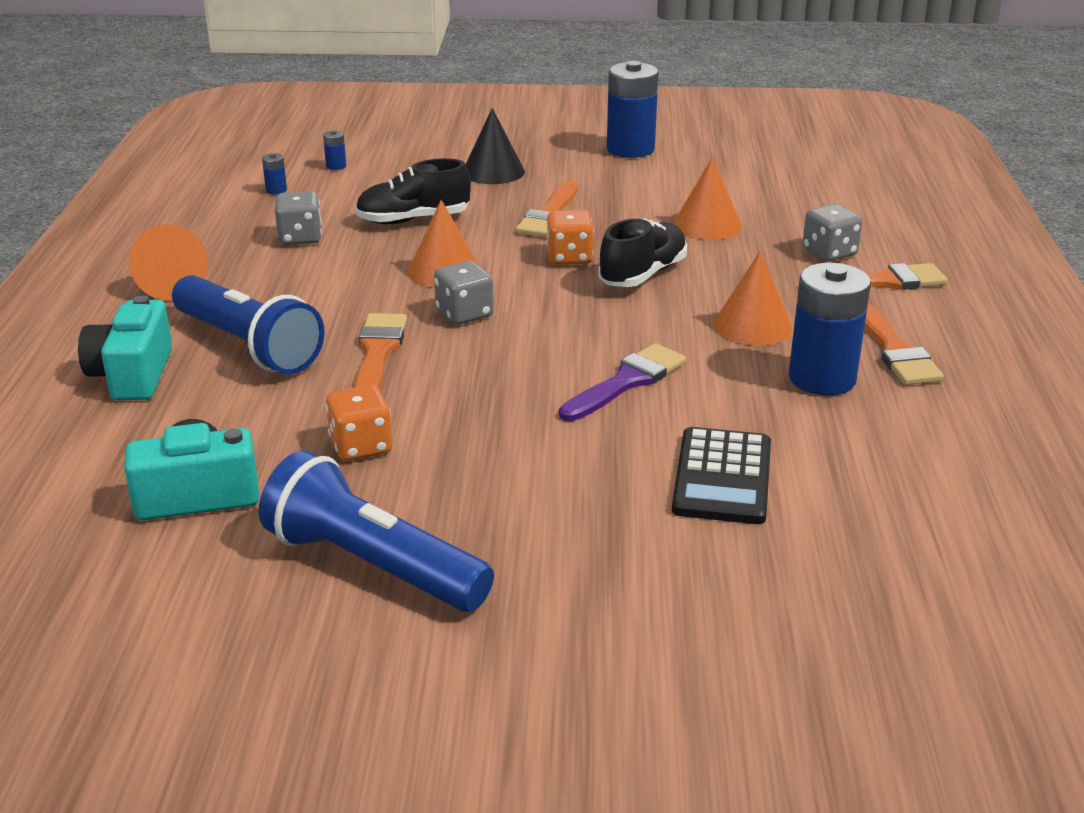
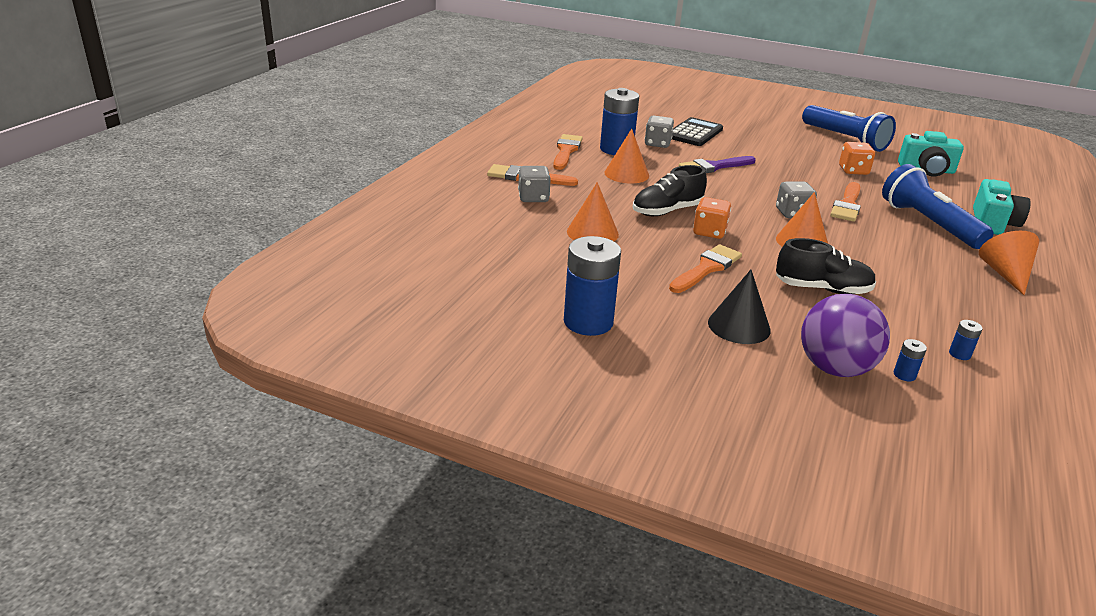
camera: 160 degrees left, 0 degrees up
(300, 238) = (918, 293): grey dice -> grey dice (657, 144)
(399, 159) = (834, 368): none -> purple ball

